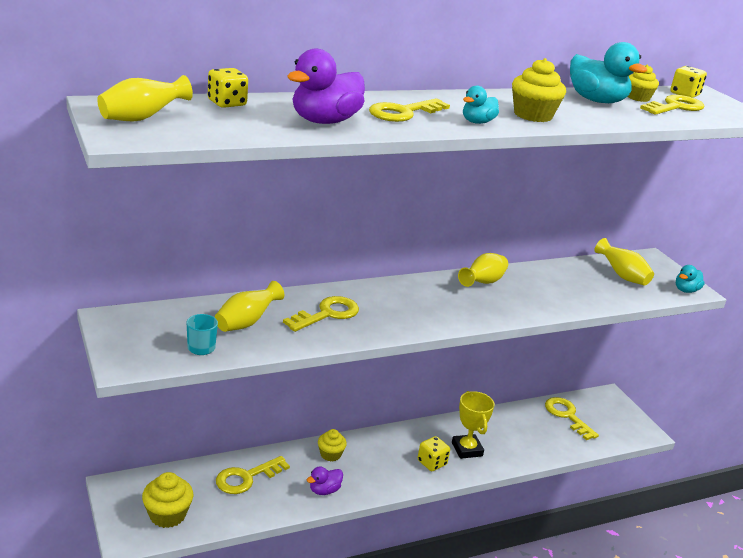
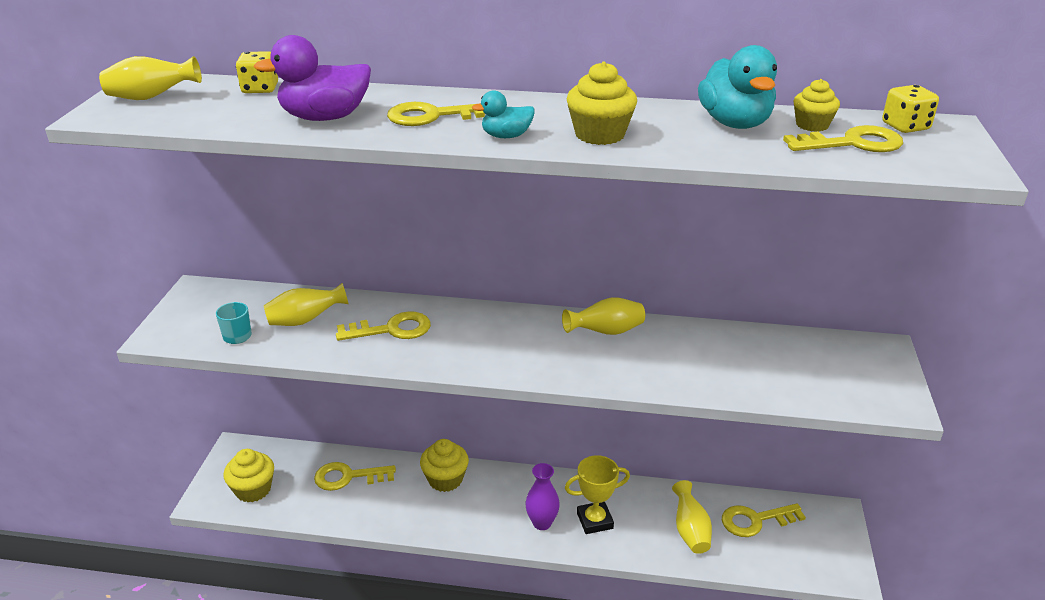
camera: 35 degrees right, 5 degrees up
(324, 490) = (407, 514): purple duck -> none
(330, 454) = (445, 479): yellow cupcake -> yellow cupcake, size x1.53
(432, 463) = (542, 523): yellow dice -> purple vase
(467, 449) = (594, 521): yellow trophy -> yellow trophy turned 60 degrees clockwise
(567, 416) = (755, 520): yellow key -> yellow key turned 105 degrees counterclockwise
(622, 276) = (809, 362): yellow vase -> yellow vase (690, 531)
(686, 290) = (887, 403): turquoise duck -> none

